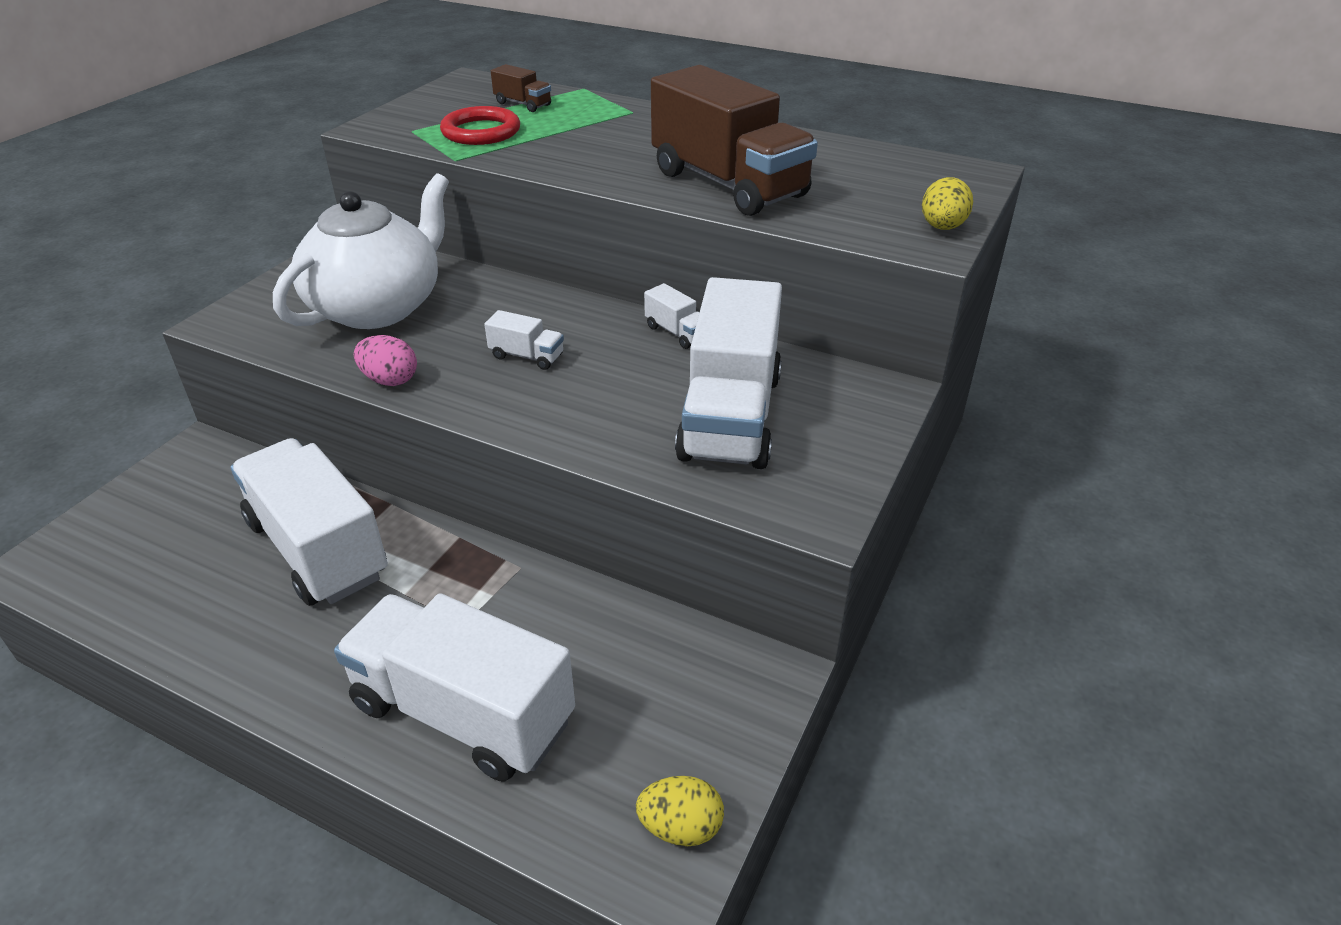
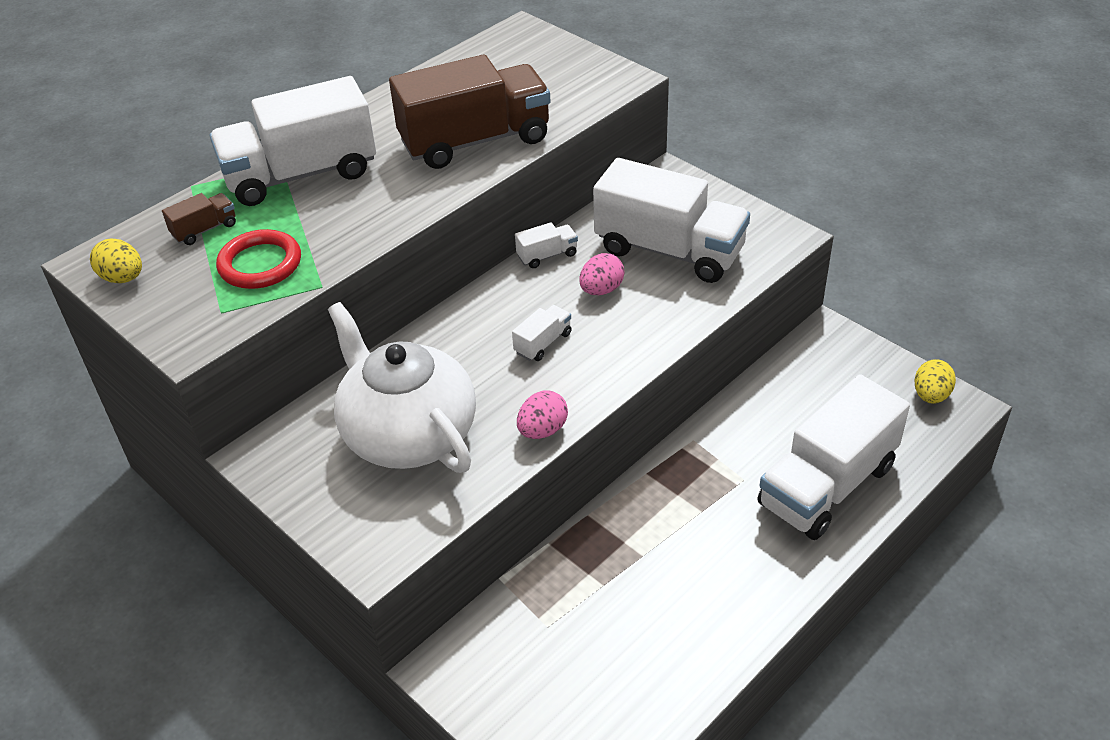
camera: 70 degrees left, 5 degrees up
(318, 549) = (630, 566): white truck -> white truck (301, 174)
(632, 378) = (601, 290): none -> pink egg
(942, 227) = (599, 67): yellow egg -> yellow egg (123, 278)

